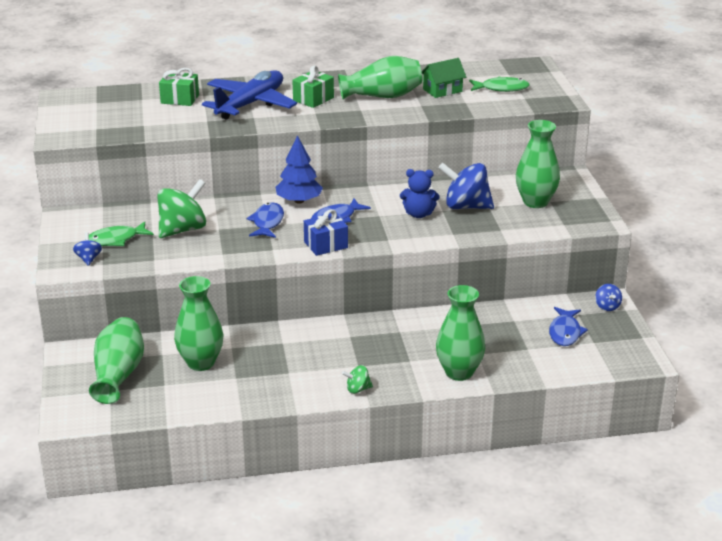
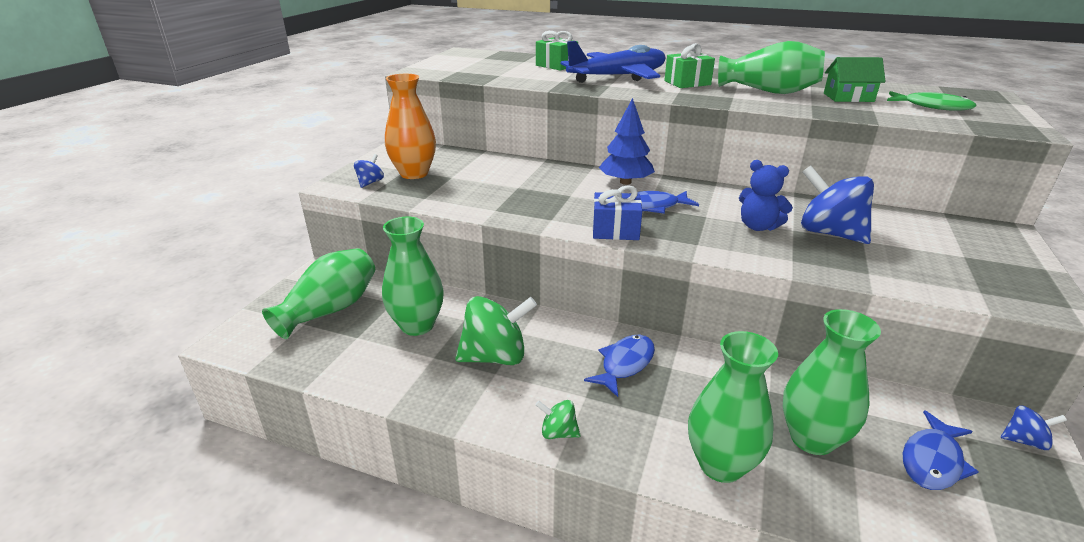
camera: 30 degrees right, 0 degrees up
(115, 240) = (414, 173): green fish -> orange vase
(182, 229) = (483, 179): green spinning top -> green spinning top (495, 356)
(267, 222) = (572, 193): blue fish -> blue fish (625, 364)
(535, 202) = (939, 251): green vase -> green vase (811, 439)
(607, 306) = (1024, 440): blue spinning top -> blue spinning top turned 105 degrees counterclockwise

